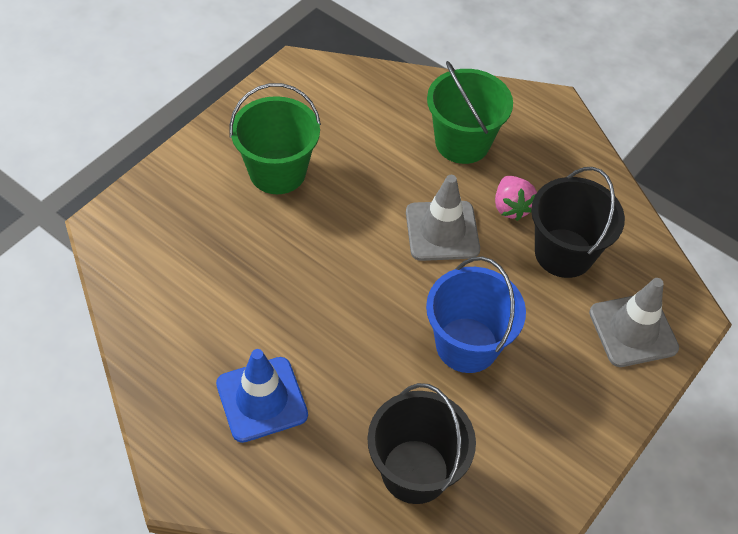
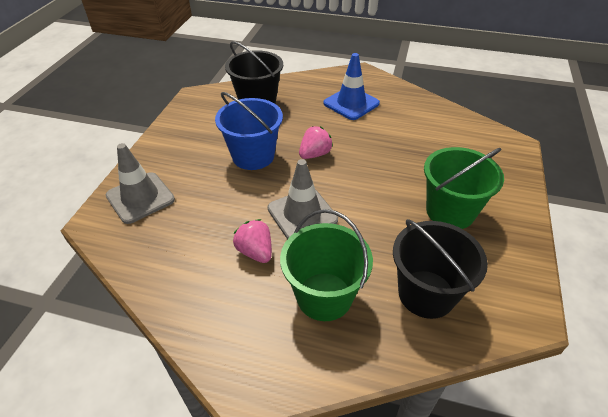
camera: 160 degrees right, 10 degrees down
(380, 313) = (315, 154): none -> pink strawberry
(563, 253) = (201, 231): black bucket -> black bucket (426, 294)

